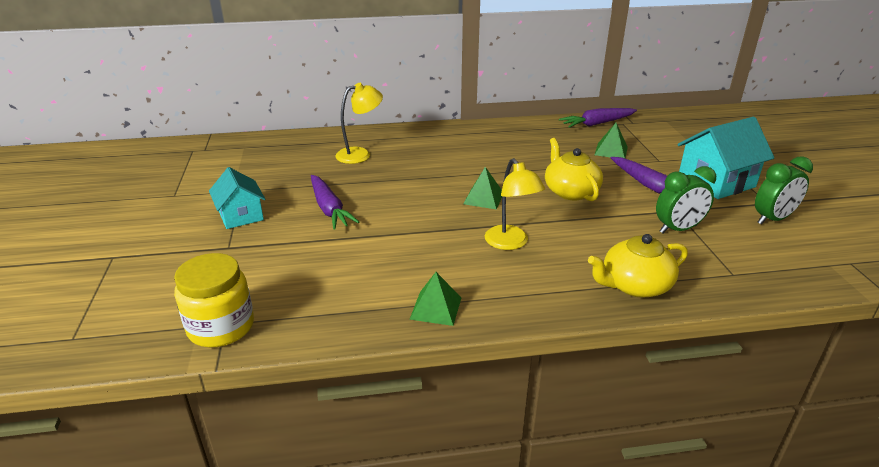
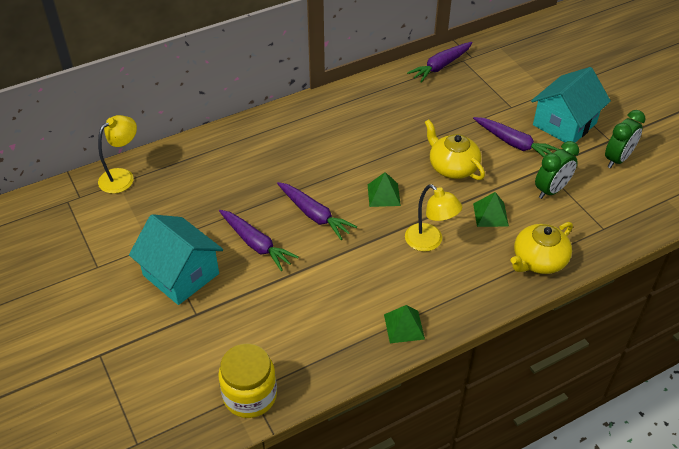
camera: 20 degrees left, 15 degrees up
(241, 216) = (181, 274): turquoise house -> turquoise house, size x1.55
(360, 154) = (241, 165): yellow lamp -> yellow lamp (122, 177)
(402, 199) = (314, 215): none -> purple carrot
(611, 151) = (466, 103): green pyramid -> green pyramid (490, 214)

